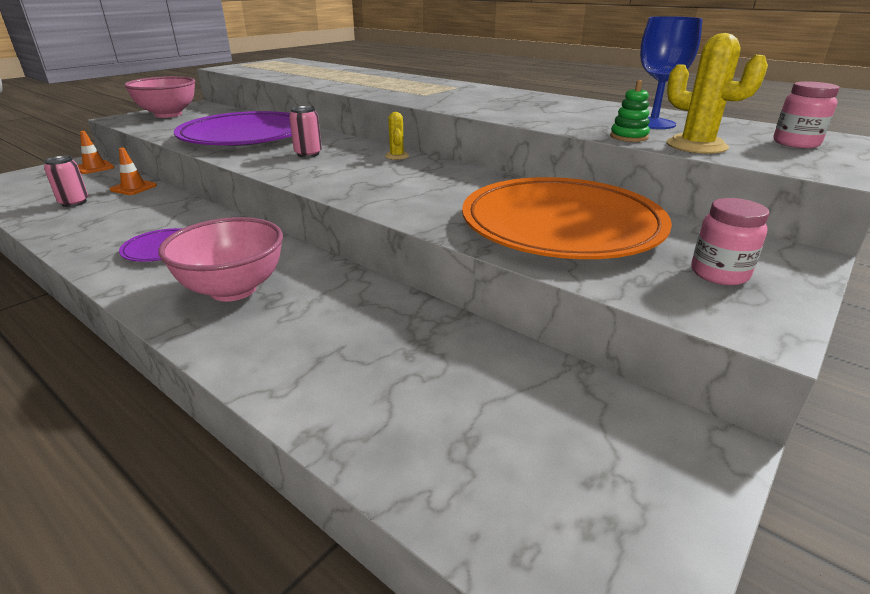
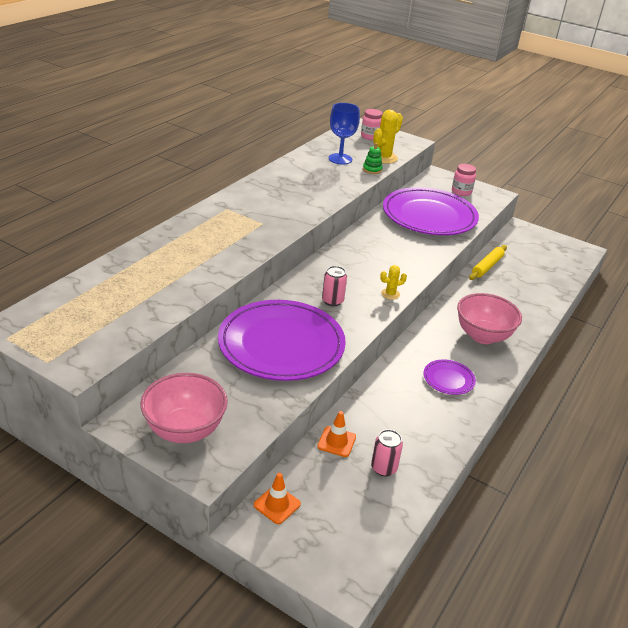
camera: 100 degrees left, 5 degrees up
(397, 156) = (328, 262): yellow cactus -> yellow cactus (390, 294)
(462, 335) = (487, 266): none -> yellow rolling pin
(561, 225) = (429, 216): orange plate -> purple plate

